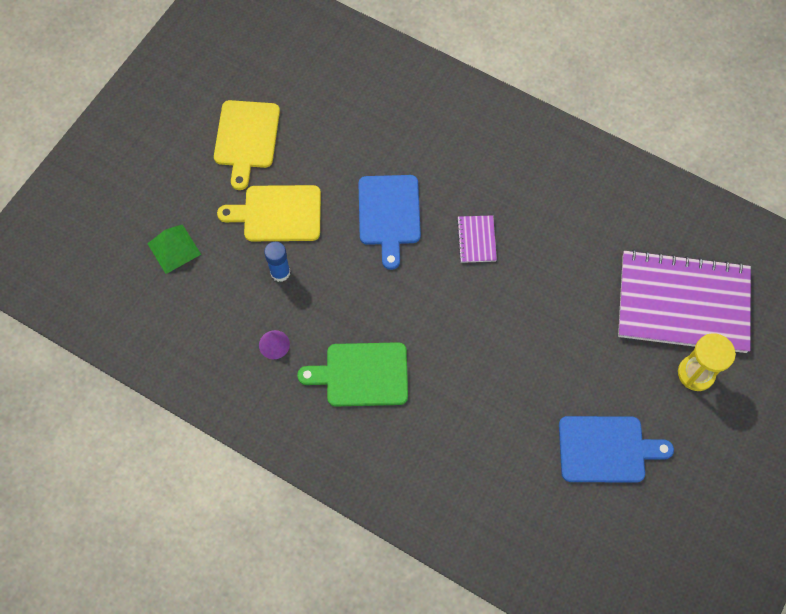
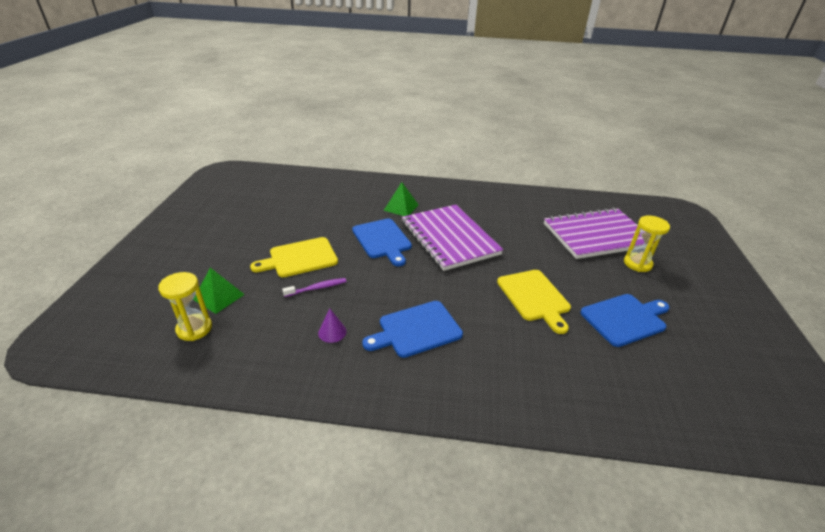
camera: 25 degrees left, 30 degrees down
(141, 288) = (194, 329): none -> yellow hourglass
(246, 138) = (259, 228): yellow cutting board -> yellow cutting board (534, 297)
(280, 272) = (316, 288): blue glue stick -> purple toothbrush
(362, 375) = (416, 330): green cutting board -> blue cutting board
(443, 153) = (401, 207): none -> green pyramid
(476, 240) = (449, 238): purple notebook -> purple notebook, size x2.50

